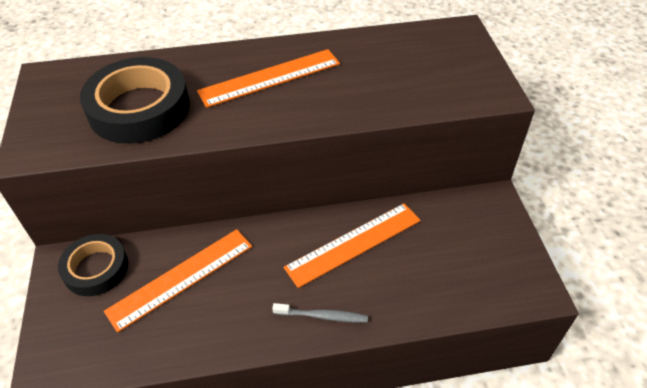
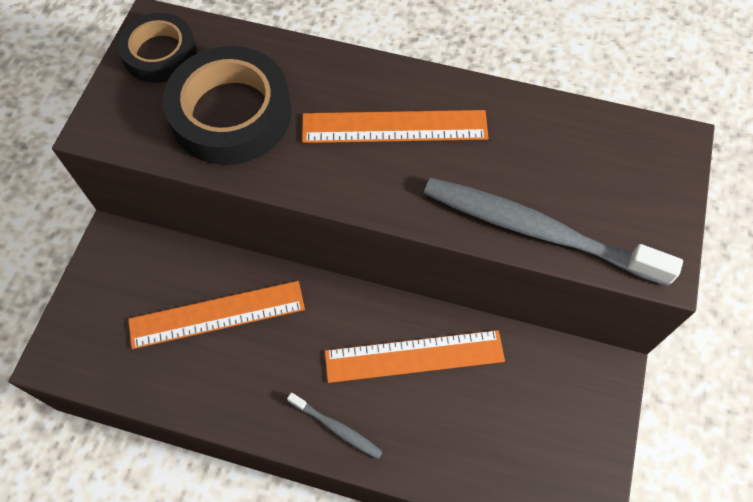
camera: 25 degrees right, 15 degrees up
(96, 268) = (141, 264): black tape -> black tape (160, 53)
(407, 101) = (539, 231): none -> grey toothbrush

